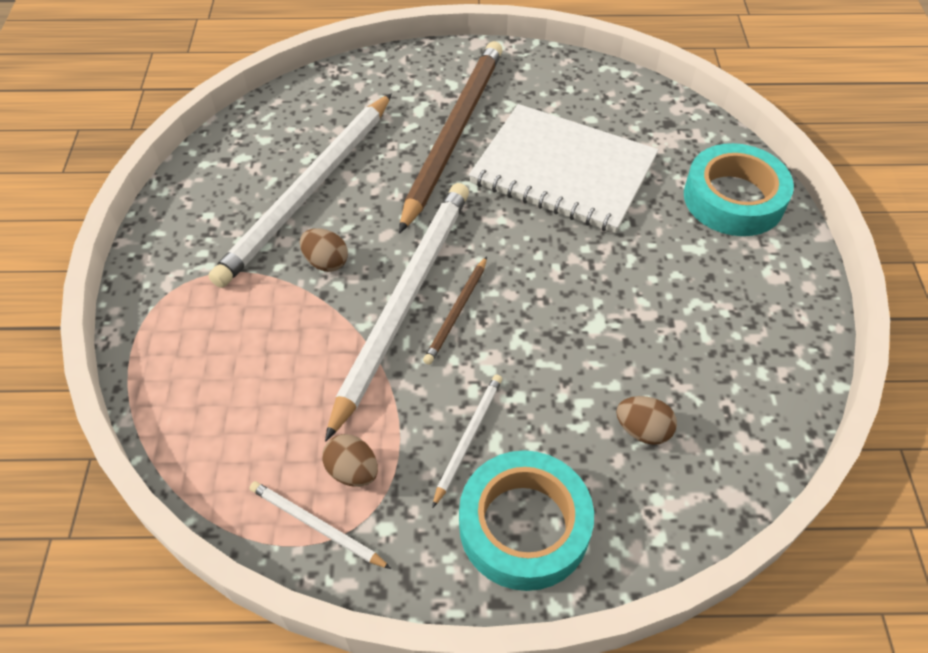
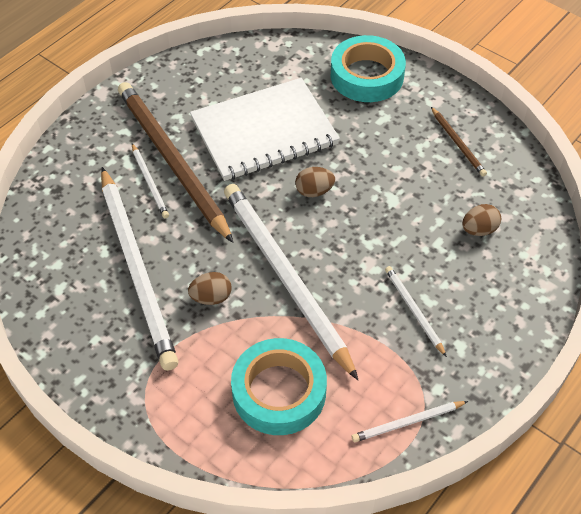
camera: 50 degrees left, 0 degrees up
(352, 471) = (386, 381): brown egg -> brown egg (314, 191)
(413, 136) = (150, 182): none -> white pencil
(456, 312) = (320, 257): brown pencil -> brown pencil (458, 143)
(524, 526) = (491, 323): turquoise tape -> turquoise tape (279, 392)

